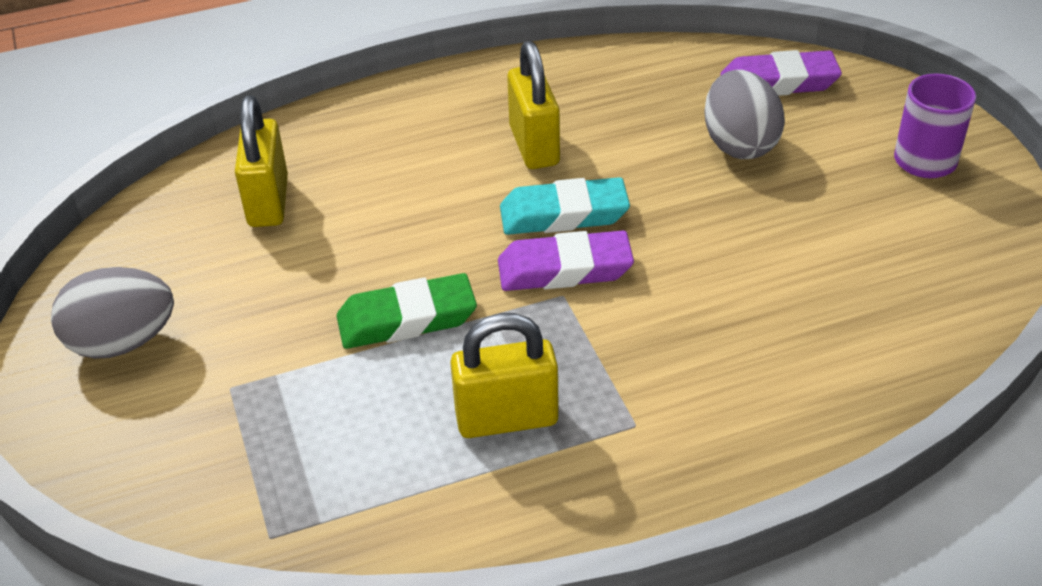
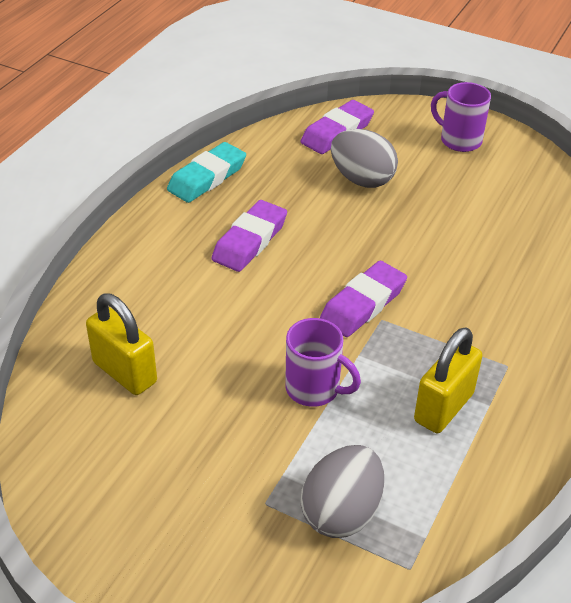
camera: 45 degrees left, 0 degrees up
(123, 342) = (152, 526): grey egg -> grey egg (341, 512)
(407, 319) = (314, 389): green eraser -> purple mug
(534, 146) = (250, 241): yellow padlock -> purple eraser
(564, 214) = (321, 272): turquoise eraser -> turquoise eraser (207, 177)

